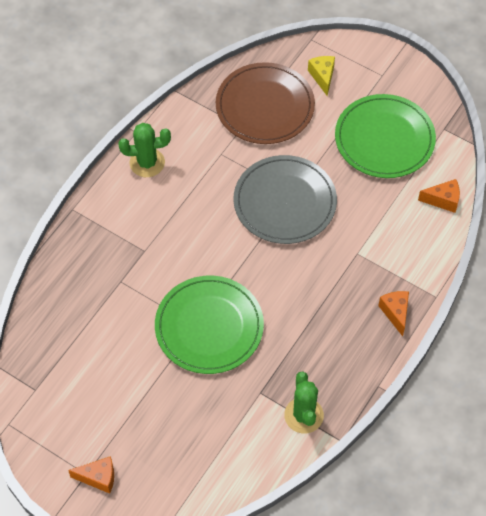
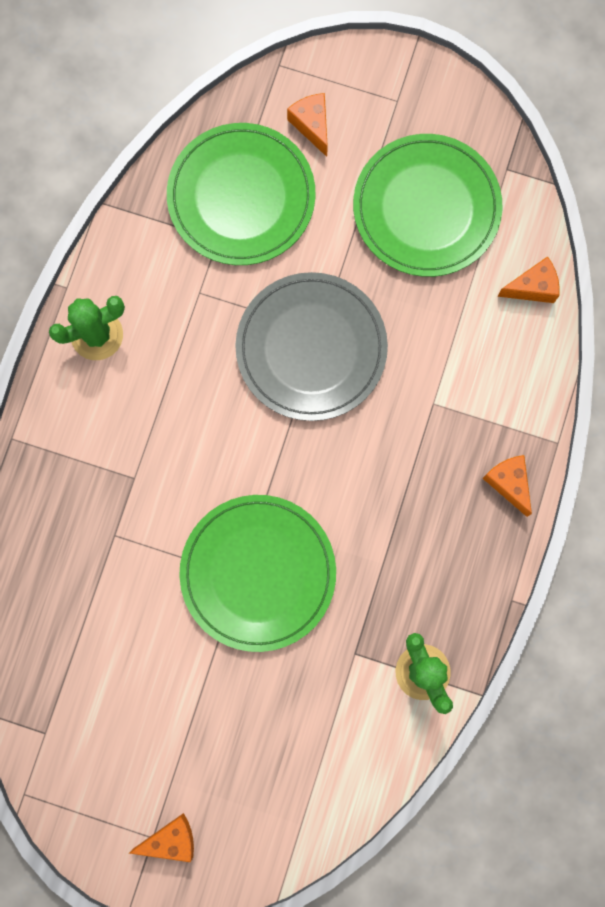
camera: 15 degrees left, 20 degrees up
(265, 106) = (241, 197): brown plate -> green plate
(322, 77) = (312, 125): yellow cheese -> orange cheese

